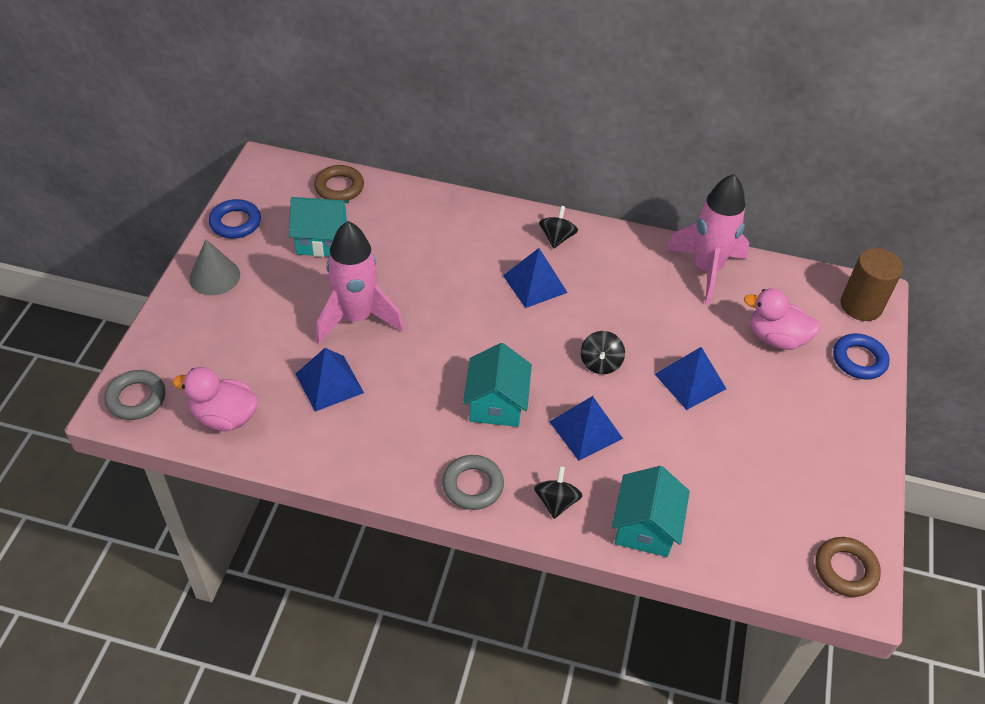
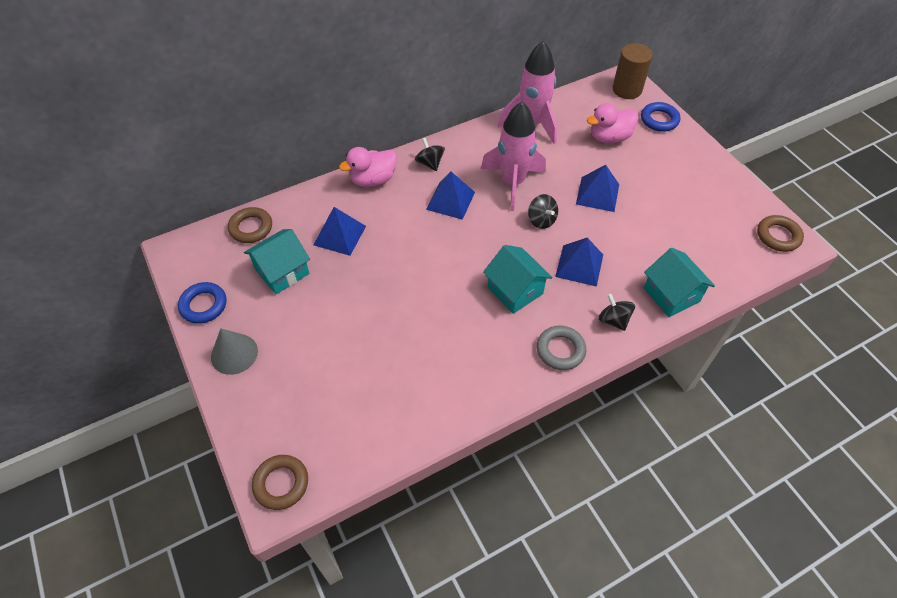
camera: 40 degrees left, 5 degrees up
(136, 398) = (281, 483): grey ring -> brown ring
(225, 417) = (360, 441): pink duck -> pink duck (373, 180)
(329, 383) = (401, 361): blue pyramid -> blue pyramid (339, 235)
(356, 317) = (368, 305): pink rocket -> pink rocket (512, 182)

